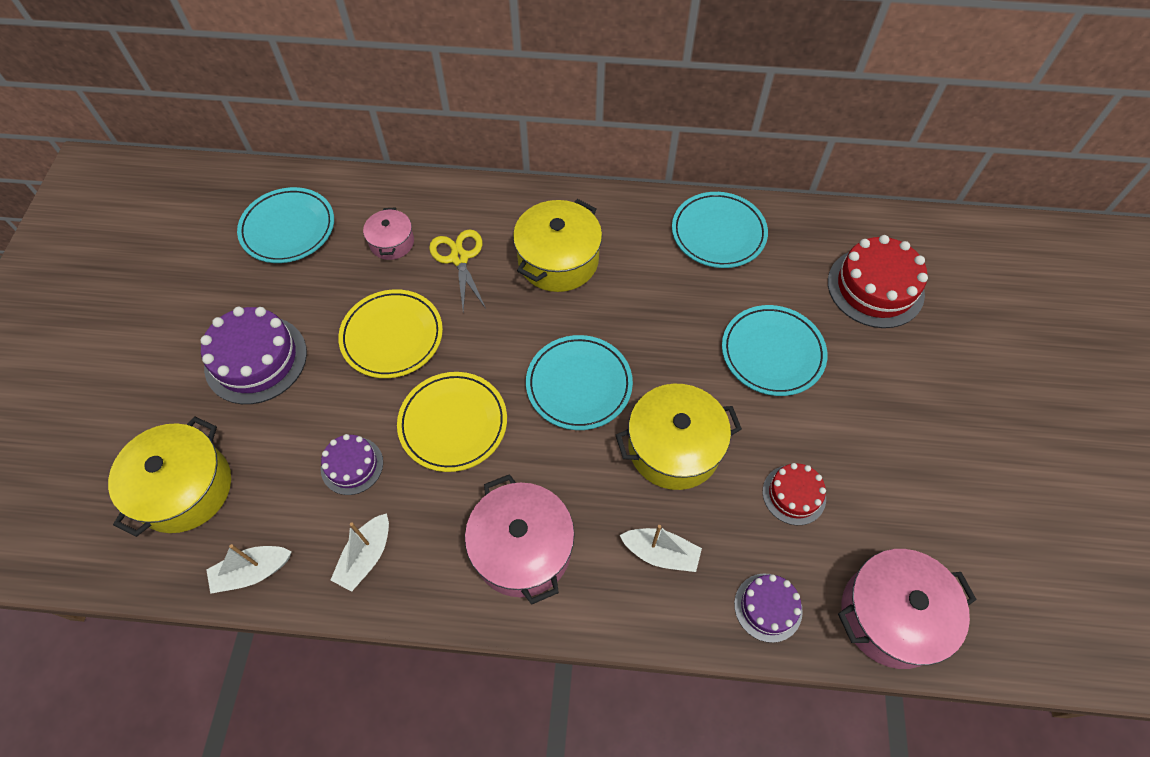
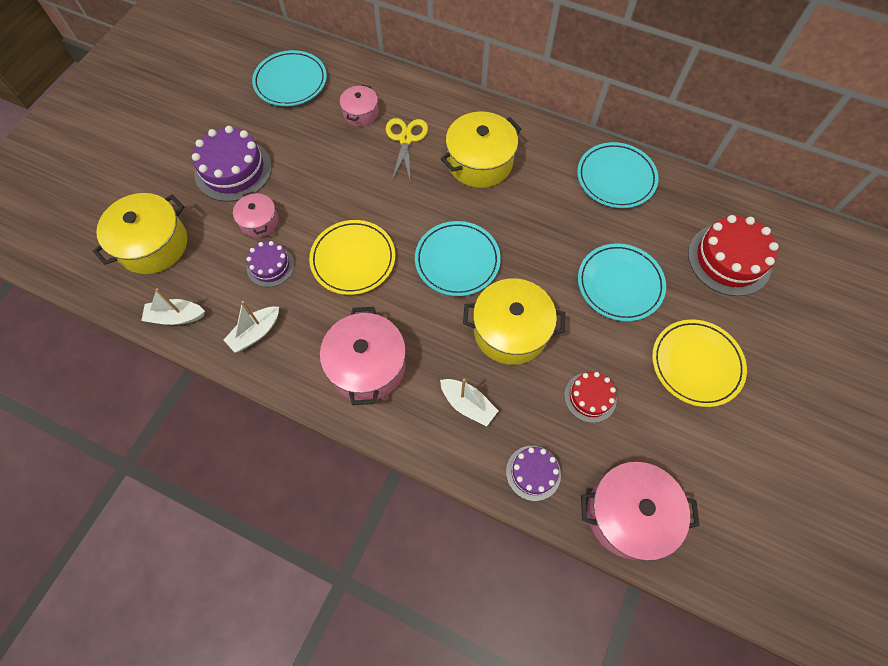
camera: 20 degrees right, 5 degrees up
(315, 414) = (259, 221): none -> pink pot
(392, 336) = (334, 182): yellow plate -> yellow plate (696, 364)

